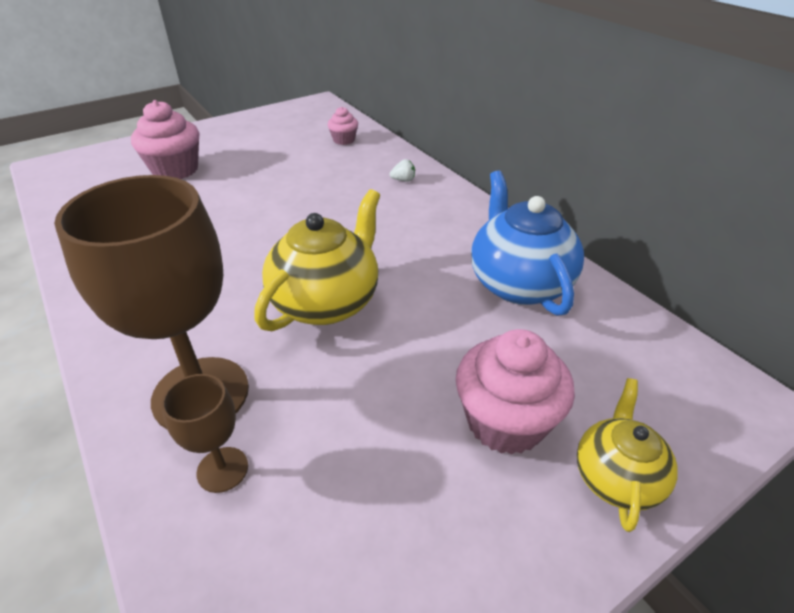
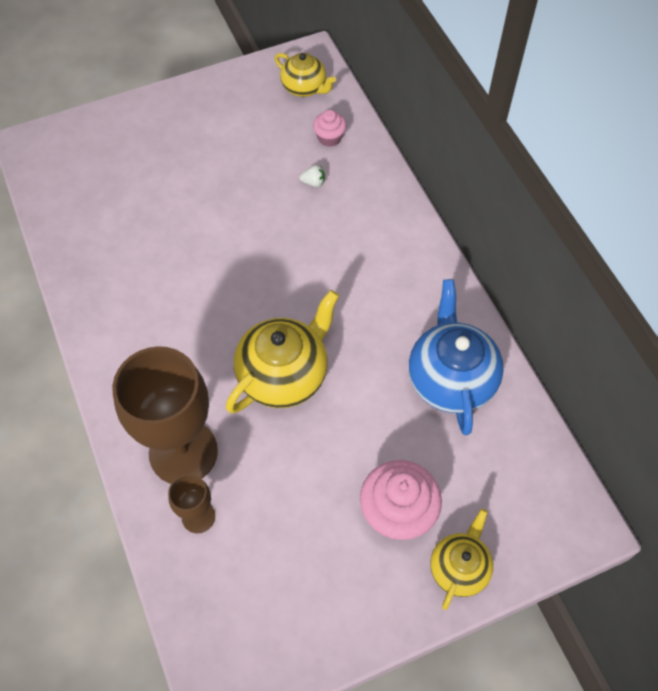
camera: 10 degrees right, 20 degrees up
(175, 170) = (154, 168): pink cupcake -> none
(316, 117) = (304, 88): none -> yellow teapot
(403, 180) = (380, 218): white strawberry -> white strawberry (313, 182)

